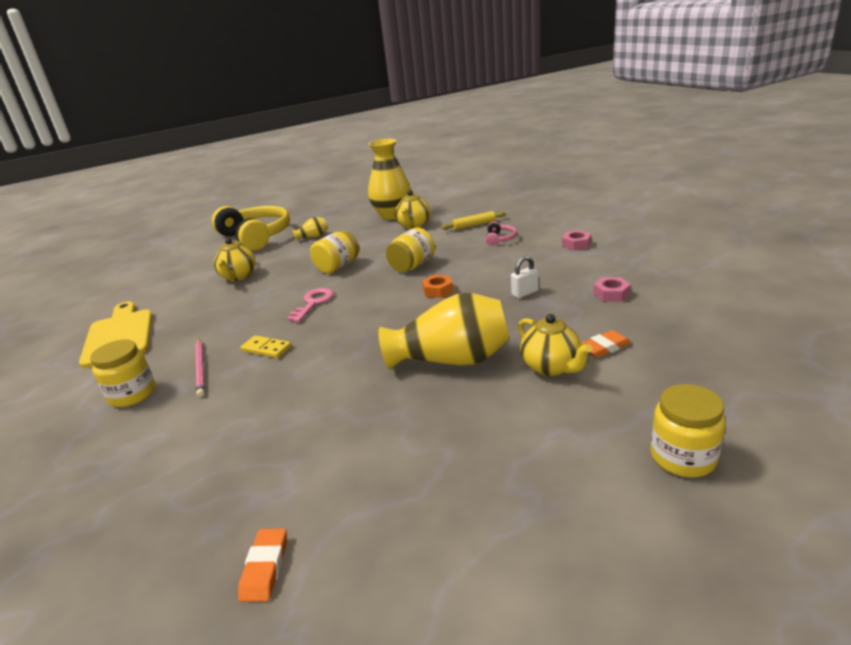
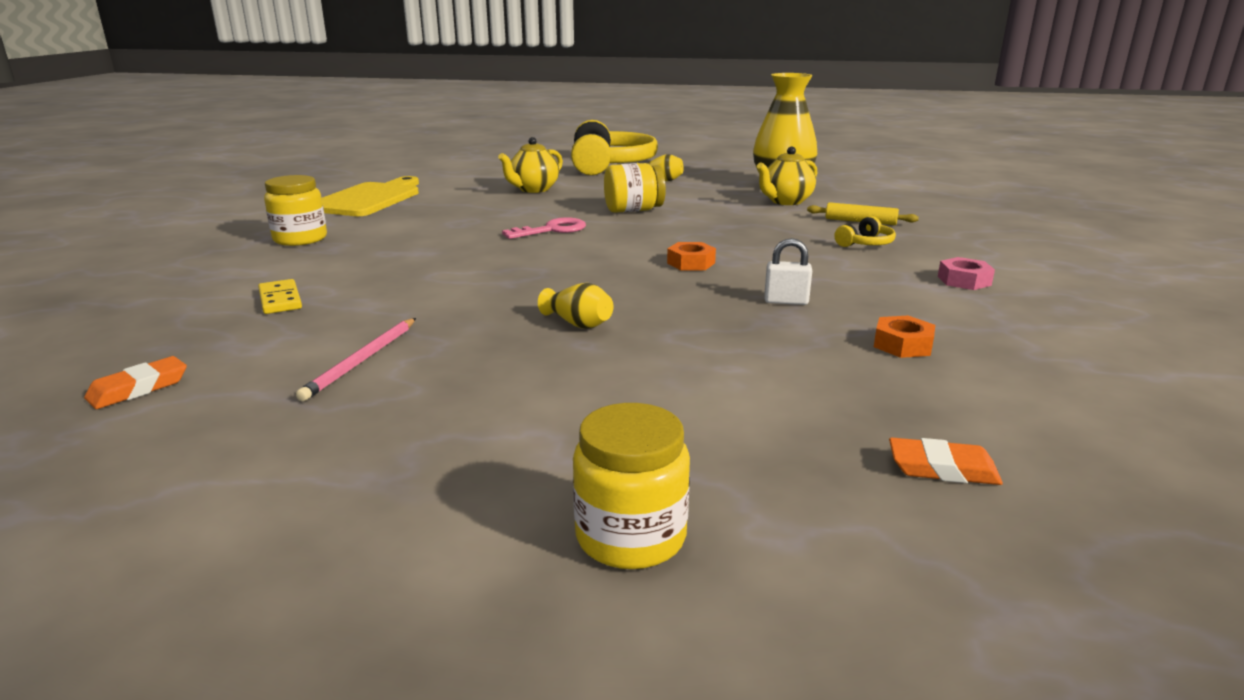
camera: 35 degrees right, 5 degrees down
(200, 368) = (374, 241): pink pencil -> pink pencil (362, 361)
(266, 349) = (445, 248): yellow domino -> yellow domino (280, 300)
(412, 266) = (709, 234): yellow jar -> none
(451, 360) = (578, 324): yellow vase -> yellow vase, size x0.44
(500, 239) = (865, 243): pink headphones -> yellow headphones
(551, 367) = (667, 377): yellow teapot -> none
(604, 347) = (773, 389): orange eraser -> orange eraser (942, 468)
(611, 294) = (902, 345): pink nut -> orange nut

